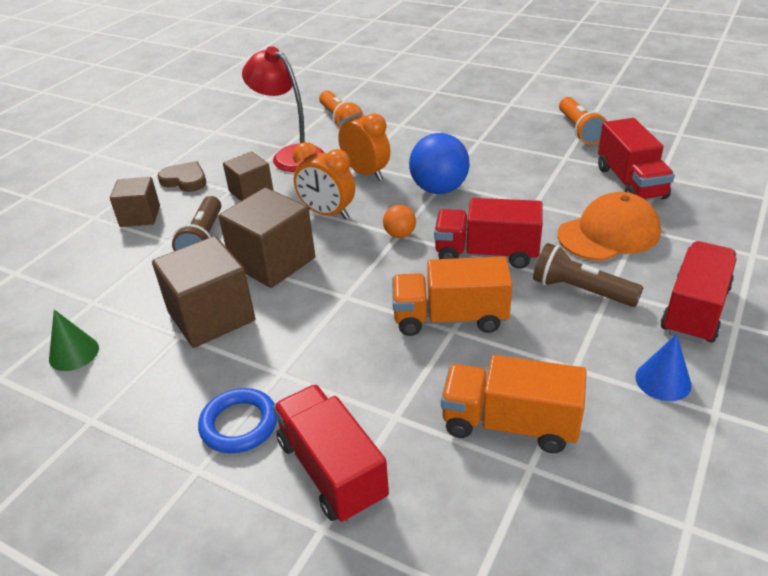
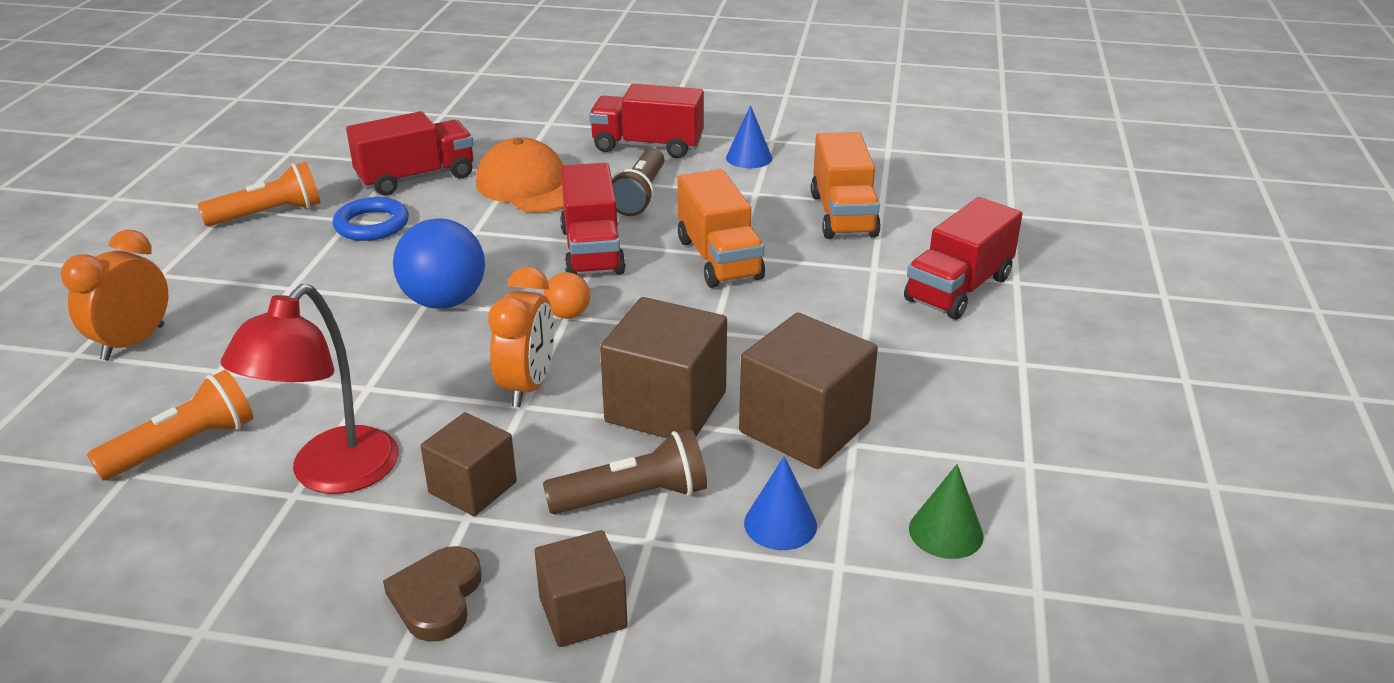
camera: 110 degrees left, 5 degrees down
(139, 287) = (780, 524): none -> blue cone
(239, 424) = (951, 353): blue ring -> blue ring (372, 225)
(366, 173) = (399, 374): orange clock -> orange clock (133, 343)

